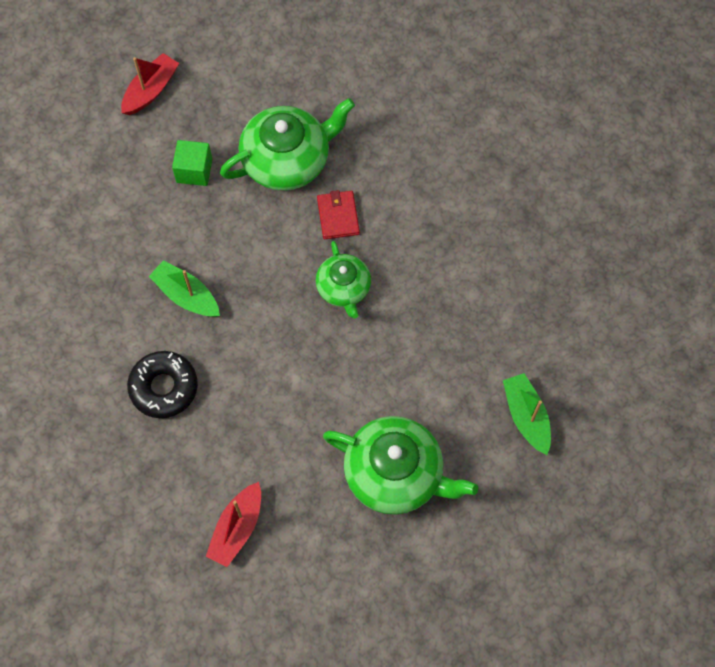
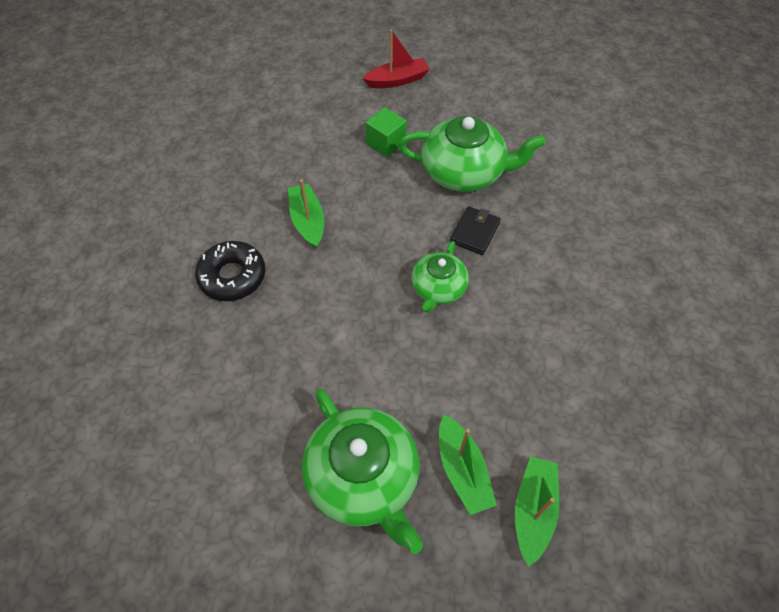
camera: 35 degrees right, 10 degrees down
(237, 528) = (188, 428): red boat -> none
(338, 216) = (474, 232): red wallet -> black wallet
(461, 421) = (462, 470): none -> green boat

